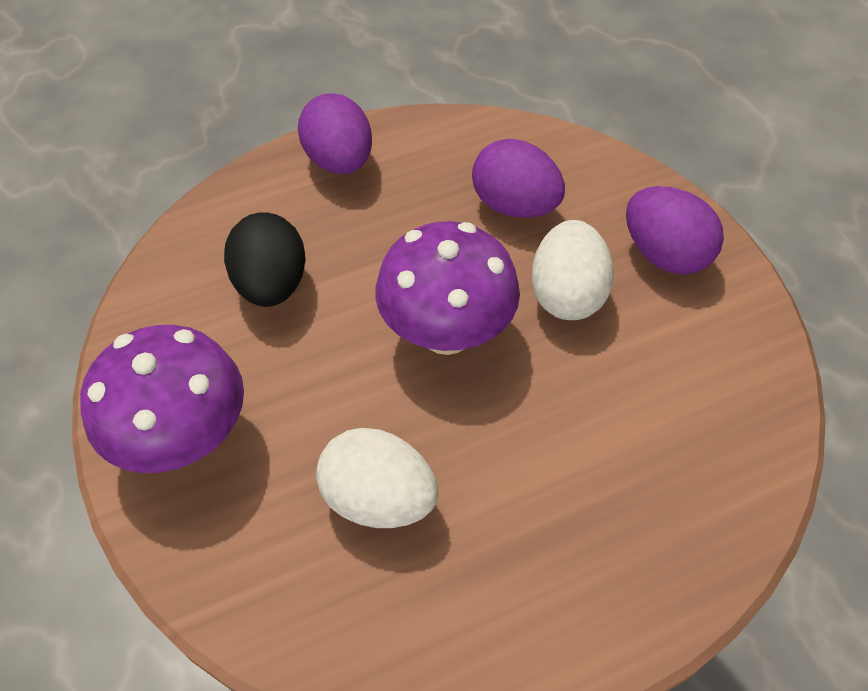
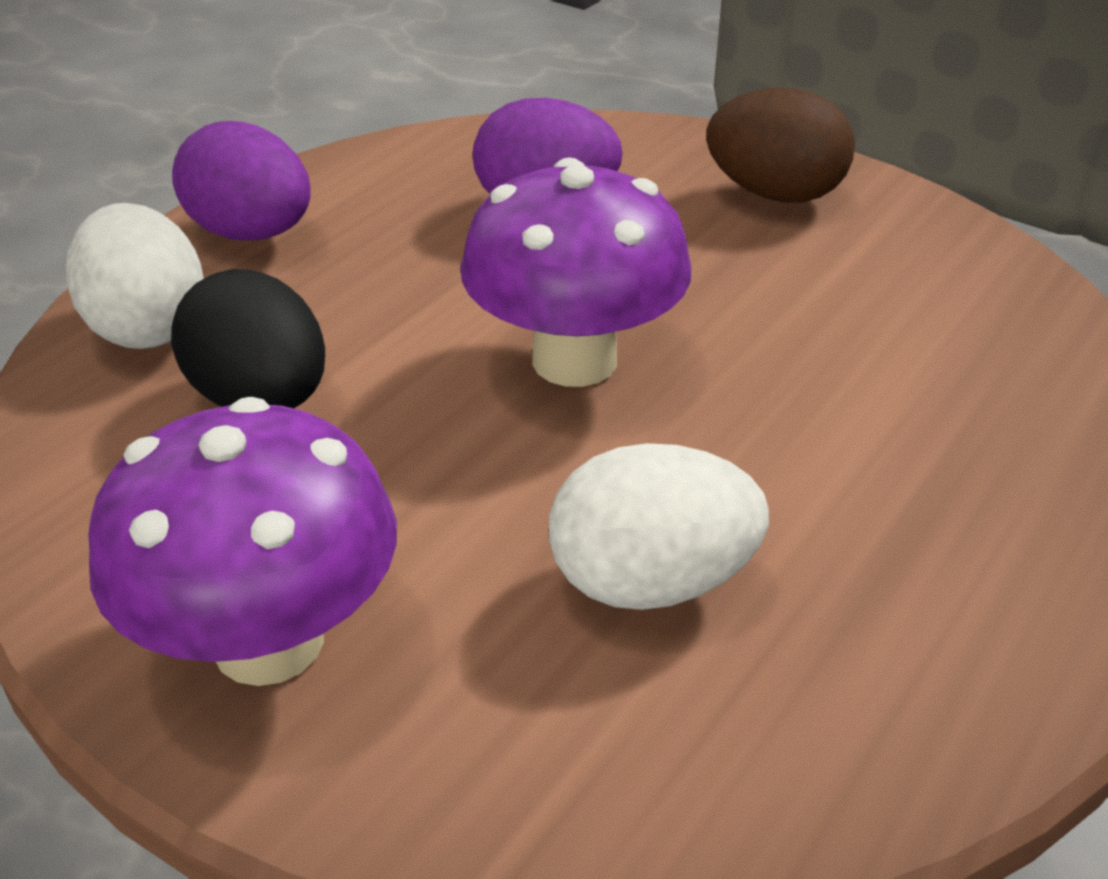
camera: 30 degrees left, 15 degrees down
(566, 295) = (696, 268): white egg -> white egg (148, 327)
(664, 255) = (774, 194): purple egg -> brown egg

